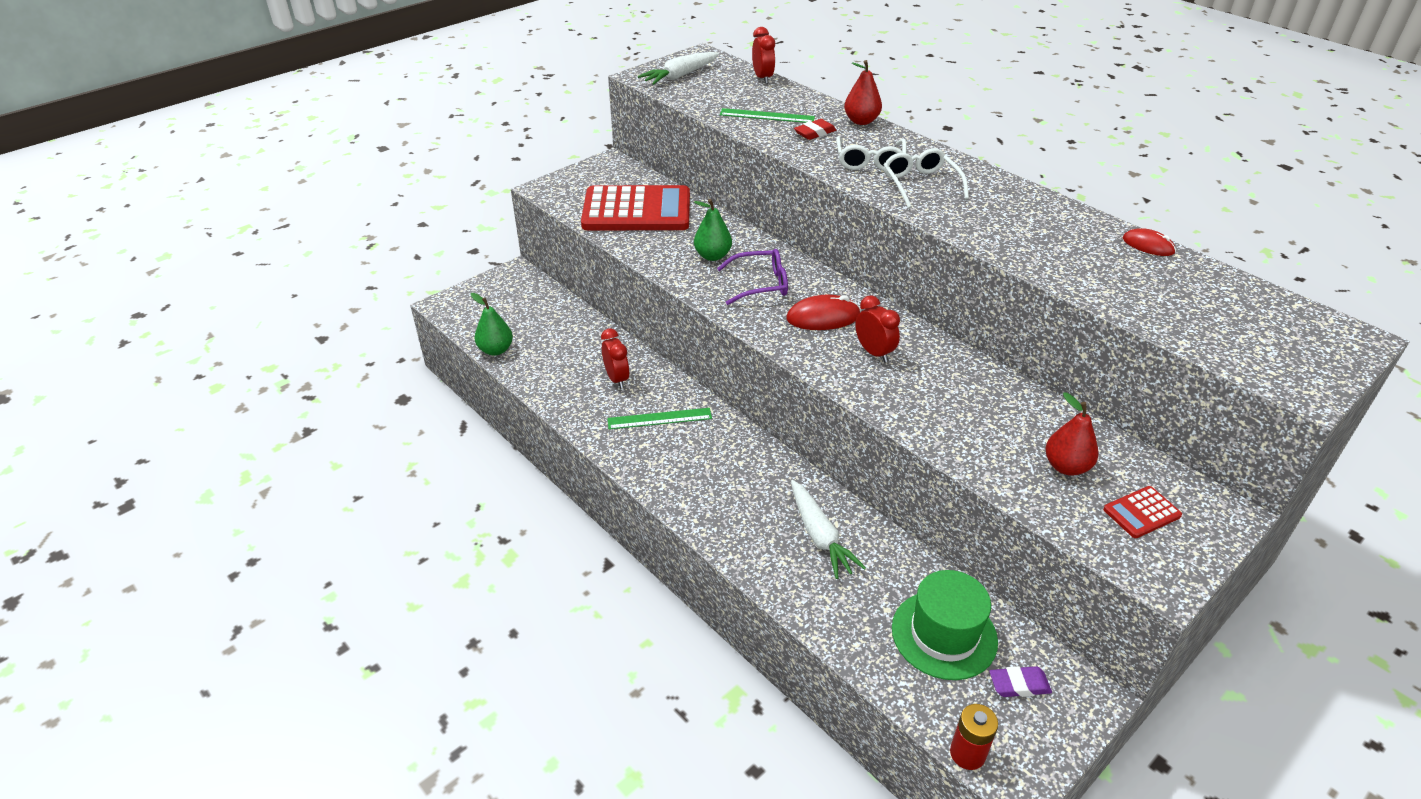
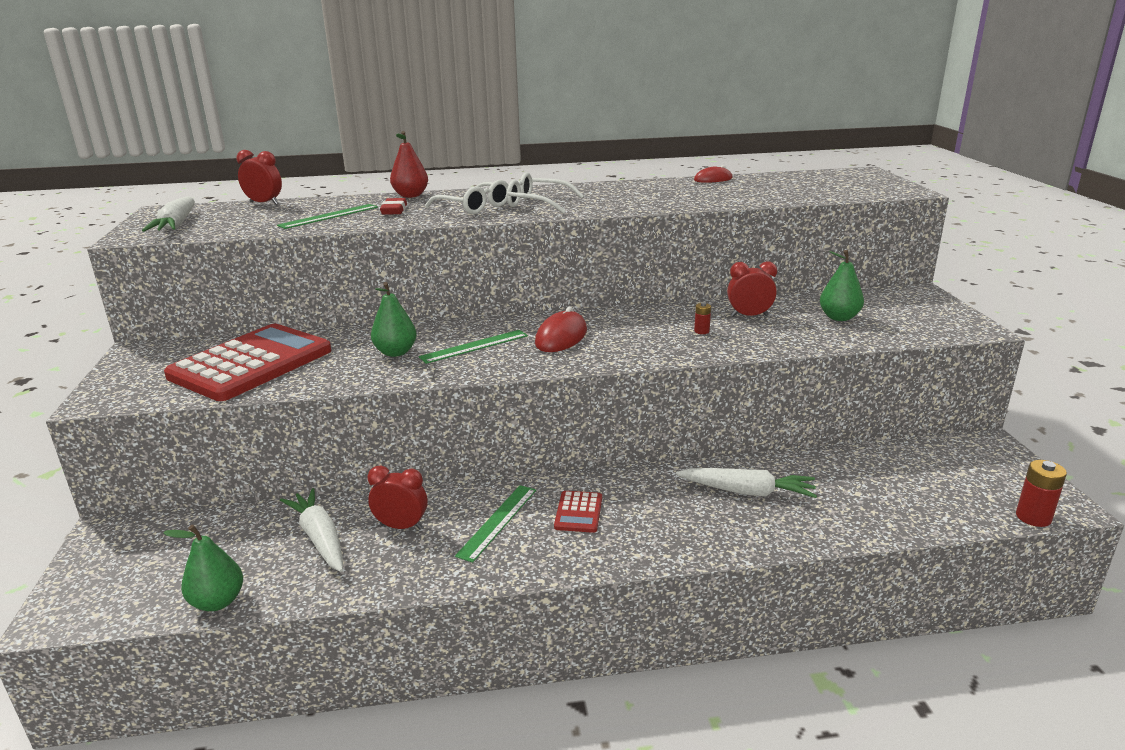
camera: 55 degrees left, 15 degrees down
(577, 352) = (319, 538): none -> white carrot
(760, 284) = (474, 346): purple glasses -> green ruler
(874, 352) = (635, 334): red clock -> red clock (749, 316)
(924, 388) = (701, 331): none -> red battery
(944, 634) = (901, 478): green hat -> none
(1019, 684) = (969, 467): purple eraser -> none
(1066, 466) = (839, 317): red pear -> green pear
(1141, 513) = (904, 313): red calculator -> red calculator (578, 512)

